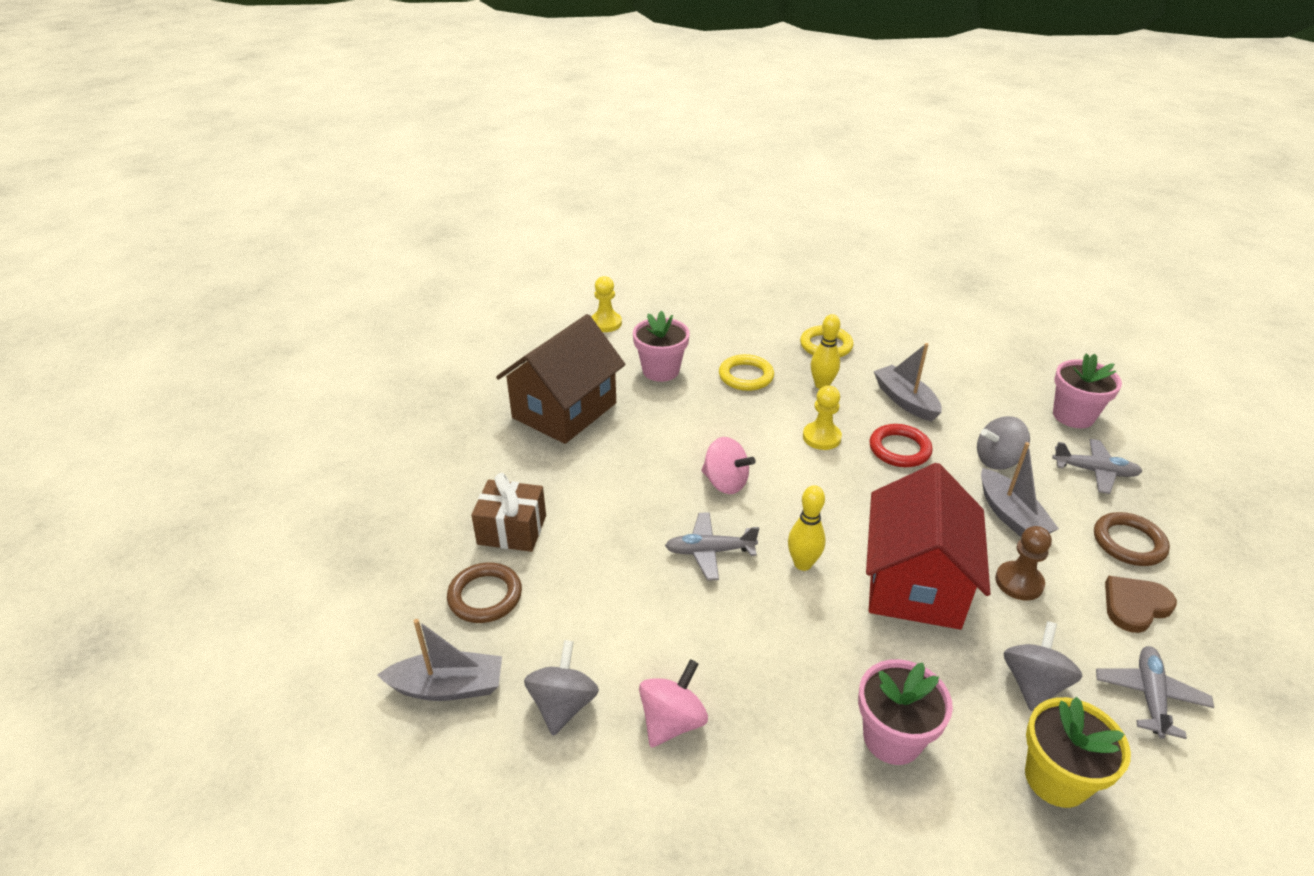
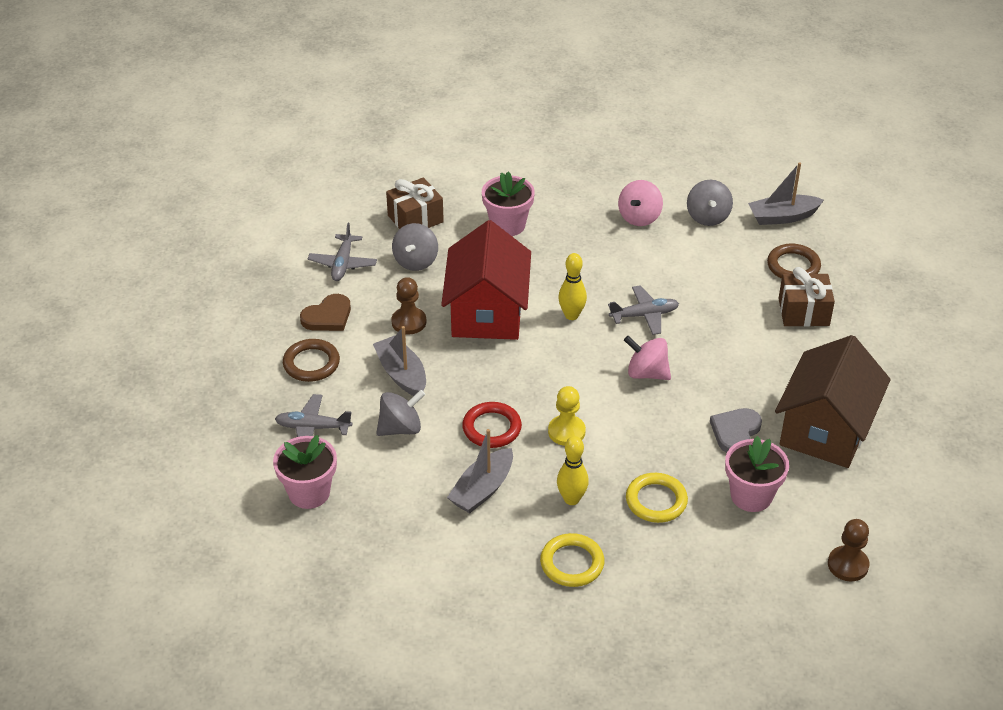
camera: 170 degrees right, 5 degrees up
(605, 323) = (848, 565): yellow pawn -> brown pawn
(653, 418) = (735, 432): none -> grey heart
(905, 400) = (482, 489): grey boat -> grey boat turned 75 degrees clockwise
(1056, 779) = (415, 219): yellow flower pot -> brown gift

